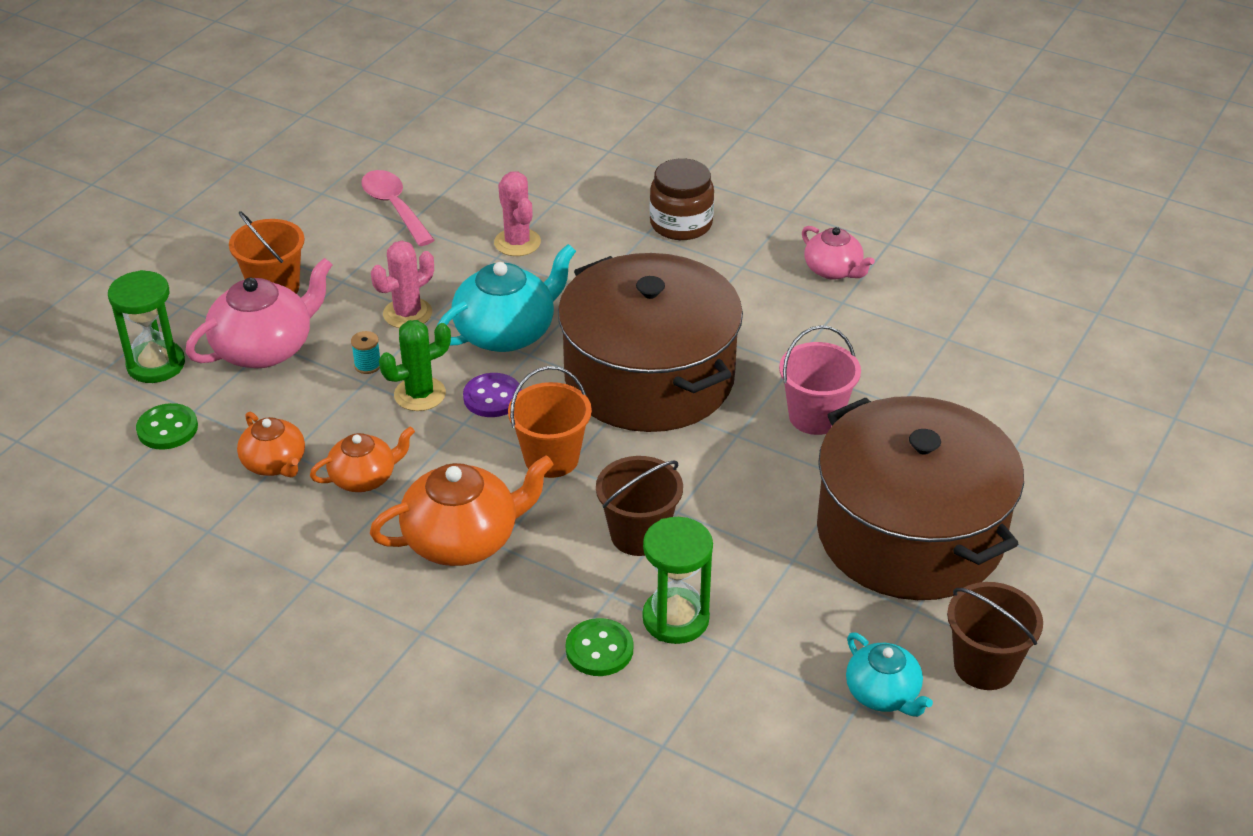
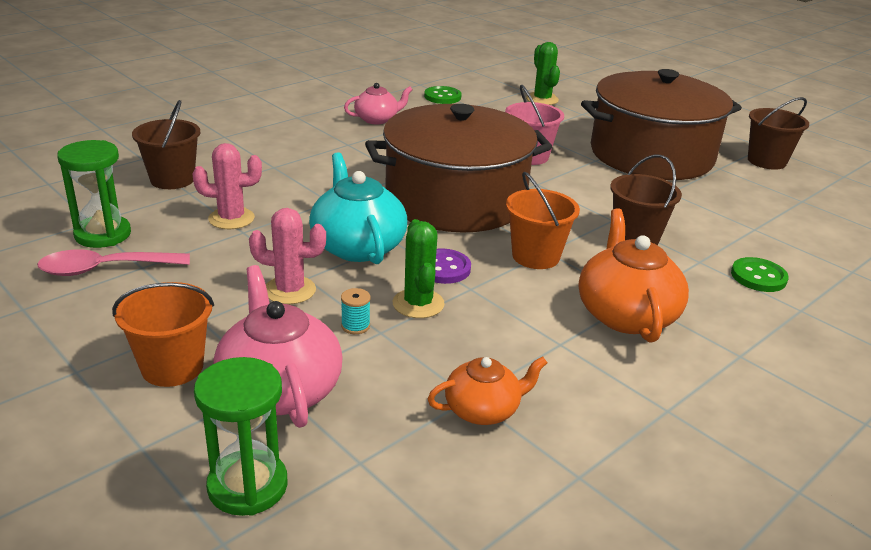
camera: 75 degrees left, 10 degrees down
(167, 429) = (383, 489): green button -> green button (442, 97)
(364, 478) = (527, 354): orange teapot -> none
(407, 313) = (290, 290): pink cactus -> pink cactus turned 60 degrees counterclockwise
(575, 183) = (172, 179): none -> brown bucket
(675, 619) = (726, 242): green hourglass -> green hourglass (103, 234)
(681, 224) = (274, 152): brown jar -> none
(883, 693) = (792, 192): turquoise teapot -> none
(1037, 400) = (542, 99): none -> green cactus

